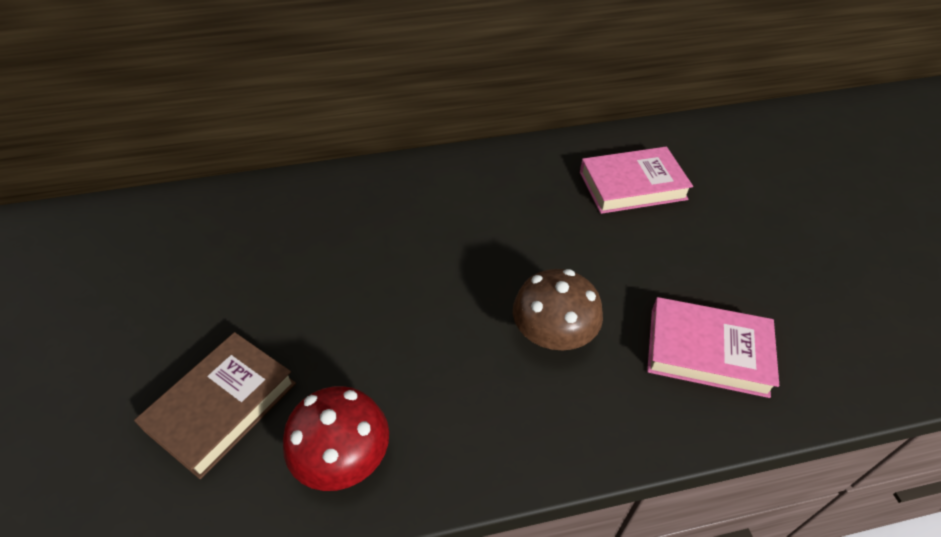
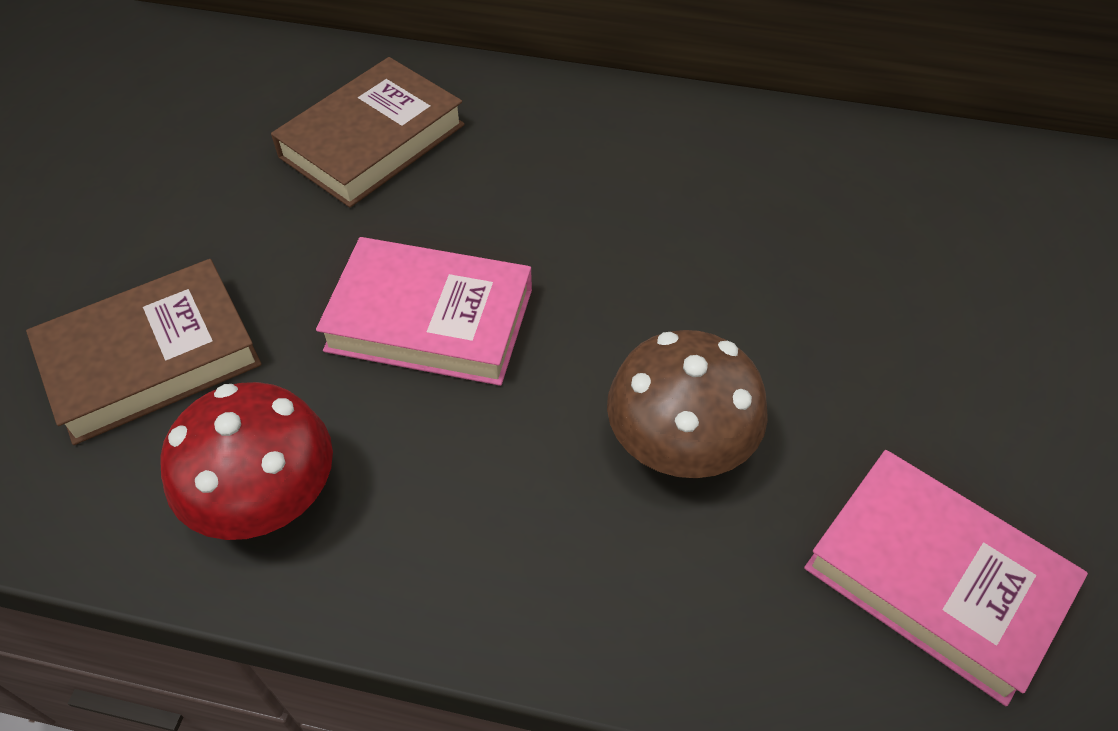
camera: 25 degrees right, 5 degrees up
(289, 231) = (372, 141): none -> brown book
(632, 185) = (966, 246): pink book -> pink book (430, 319)

